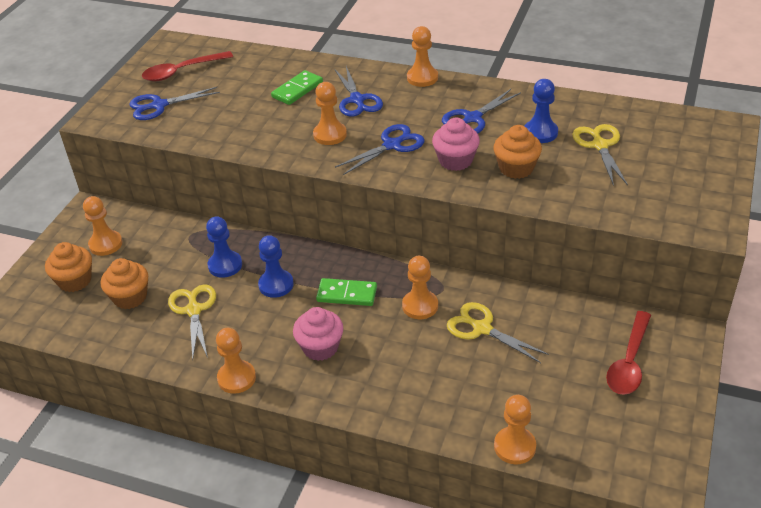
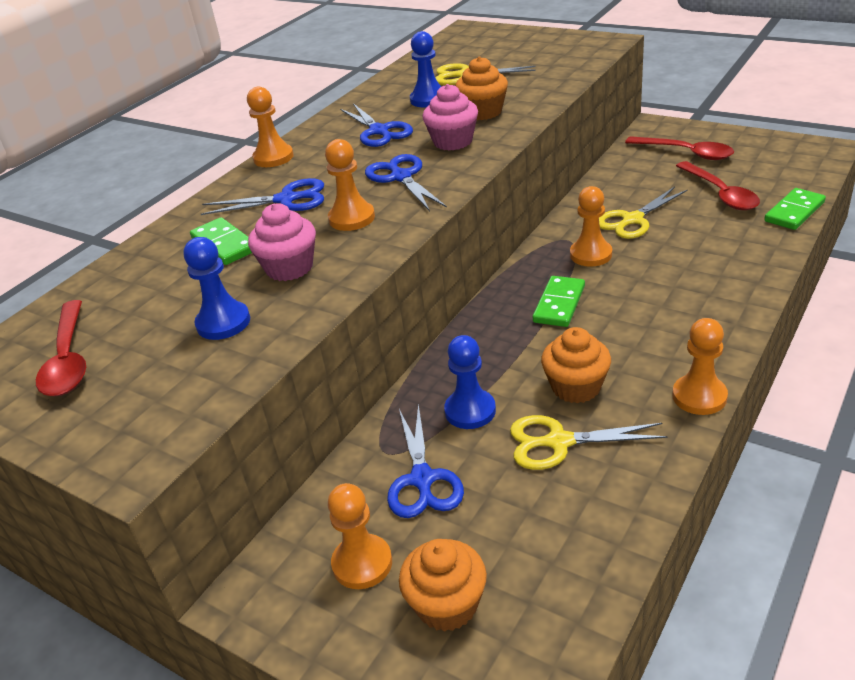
camera: 75 degrees left, 5 degrees down
(130, 297) = (512, 520): orange cupcake -> orange cupcake (576, 387)
(159, 105) = (154, 381): blue scissors -> blue scissors (422, 479)
(276, 285) = (526, 362): blue pawn -> blue pawn (223, 323)
(320, 347) = (649, 326): pink cupcake -> pink cupcake (289, 268)
(514, 446) = (794, 212): orange pawn -> green domino
(543, 390) = (720, 193): none -> red spoon

